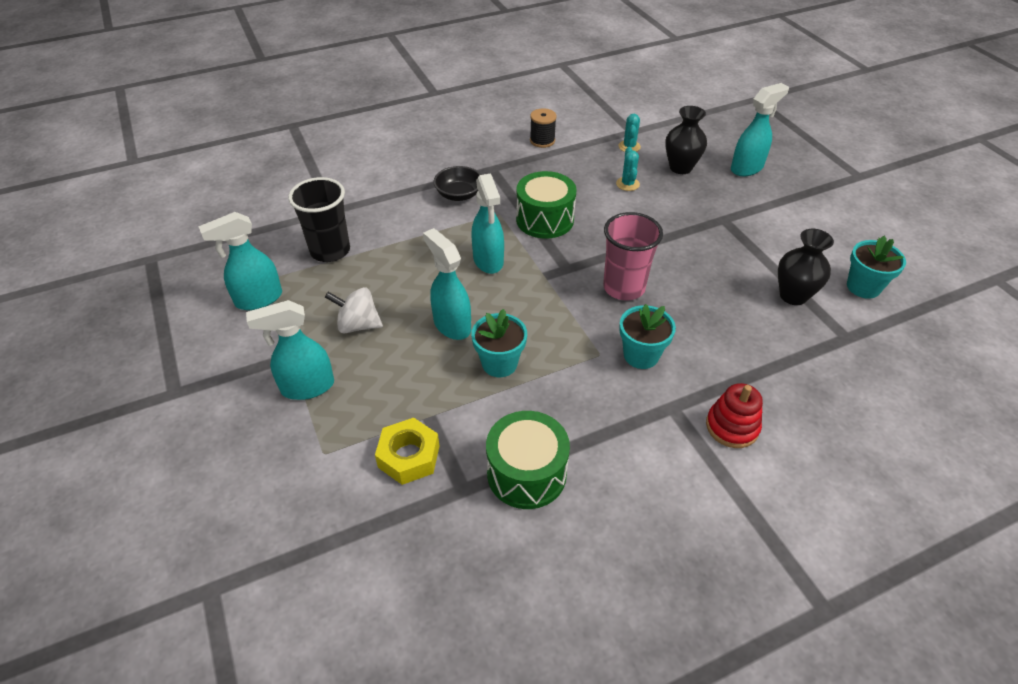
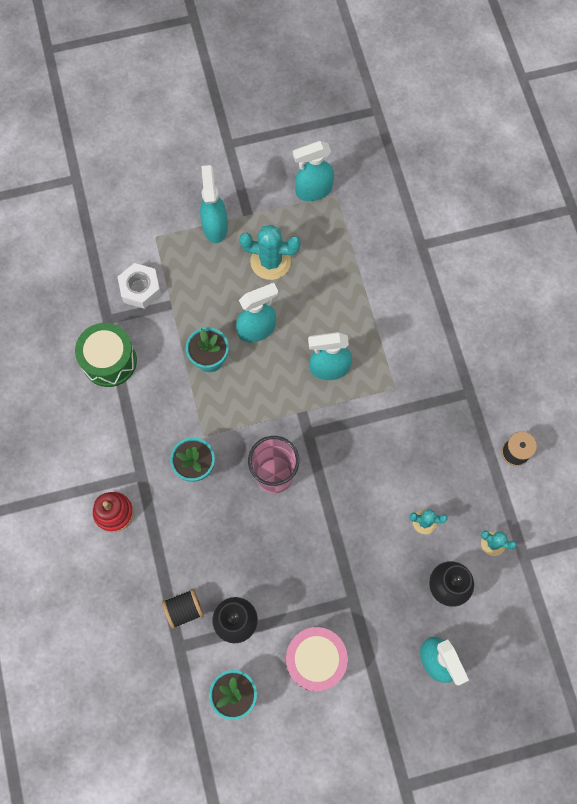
camera: 100 degrees right, 25 degrees up
(258, 299) = (313, 190): turquoise spray bottle -> turquoise spray bottle turned 90 degrees counterclockwise
(330, 251) = (364, 242): black cup -> none
(358, 325) = (270, 261): white spinning top -> turquoise cactus
(409, 456) = (140, 288): yellow nut -> white nut
(459, 195) = (429, 356): black bowl -> none
(545, 219) = (379, 428): green drum -> none
(793, 236) = (315, 660): none -> pink drum
(806, 339) = (184, 610): none -> black spool

